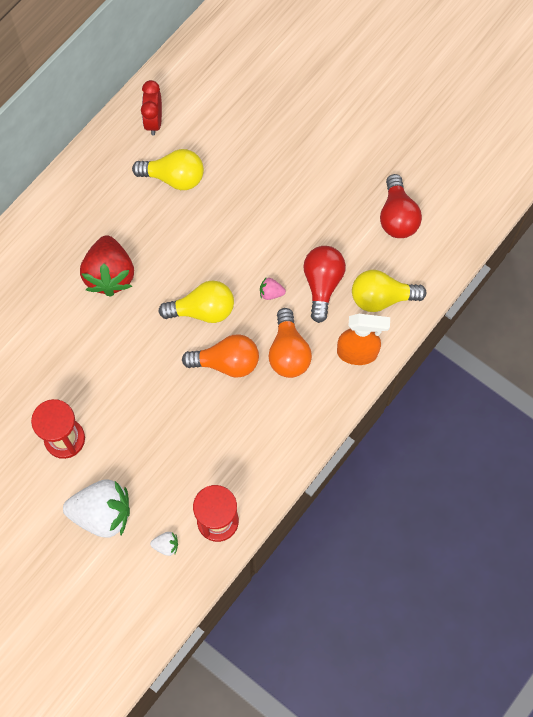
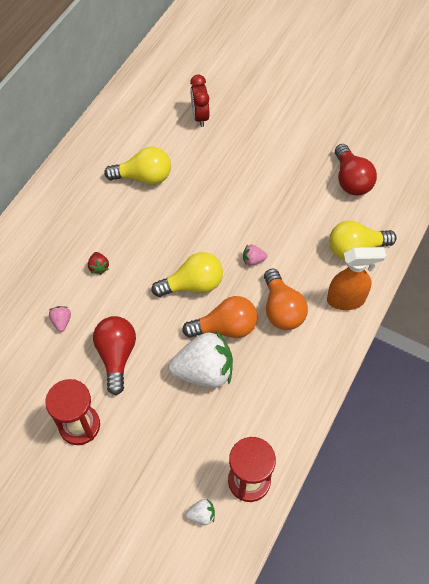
camera: 10 degrees left, 10 degrees down
(63, 328) = (61, 321): none -> pink strawberry
(102, 513) = (130, 493): white strawberry -> white strawberry (204, 371)
(110, 275) = (99, 267): red strawberry -> red strawberry, size x0.42
(154, 121) = (116, 135): red clock -> red clock (200, 116)
(322, 284) = (298, 245): red light bulb -> red light bulb (116, 356)

